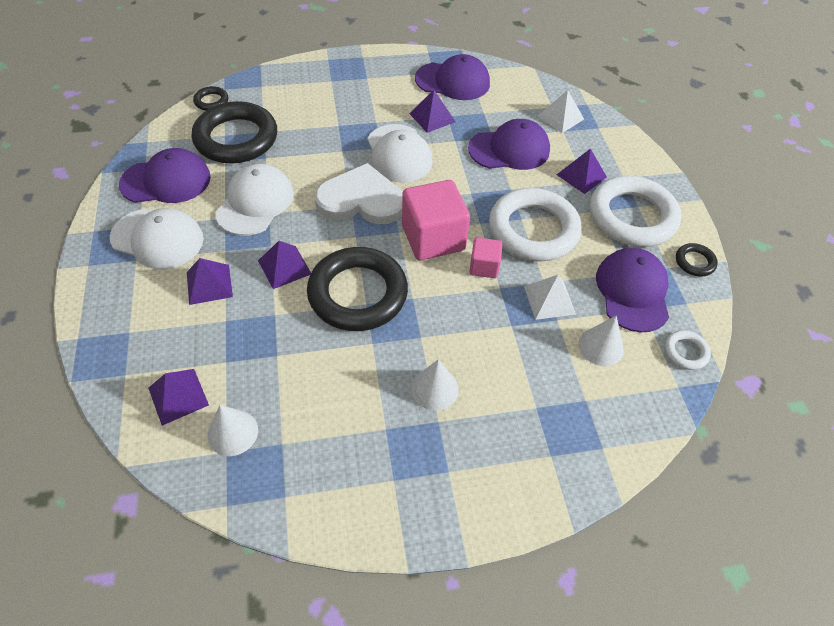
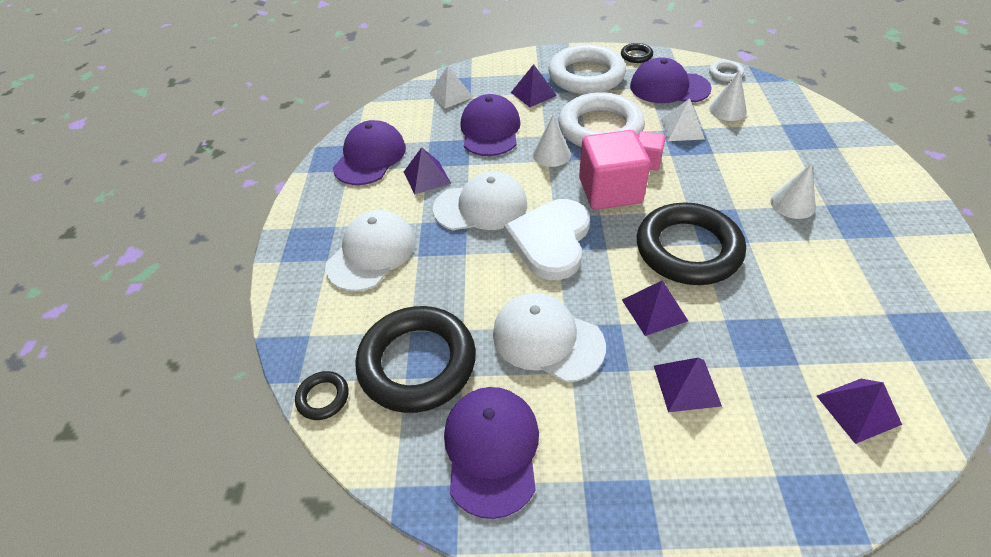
camera: 75 degrees left, 5 degrees down
(157, 238) = (608, 452): white cap -> white cap (371, 253)
(232, 432) = (888, 355): white cone -> white cone (551, 154)

